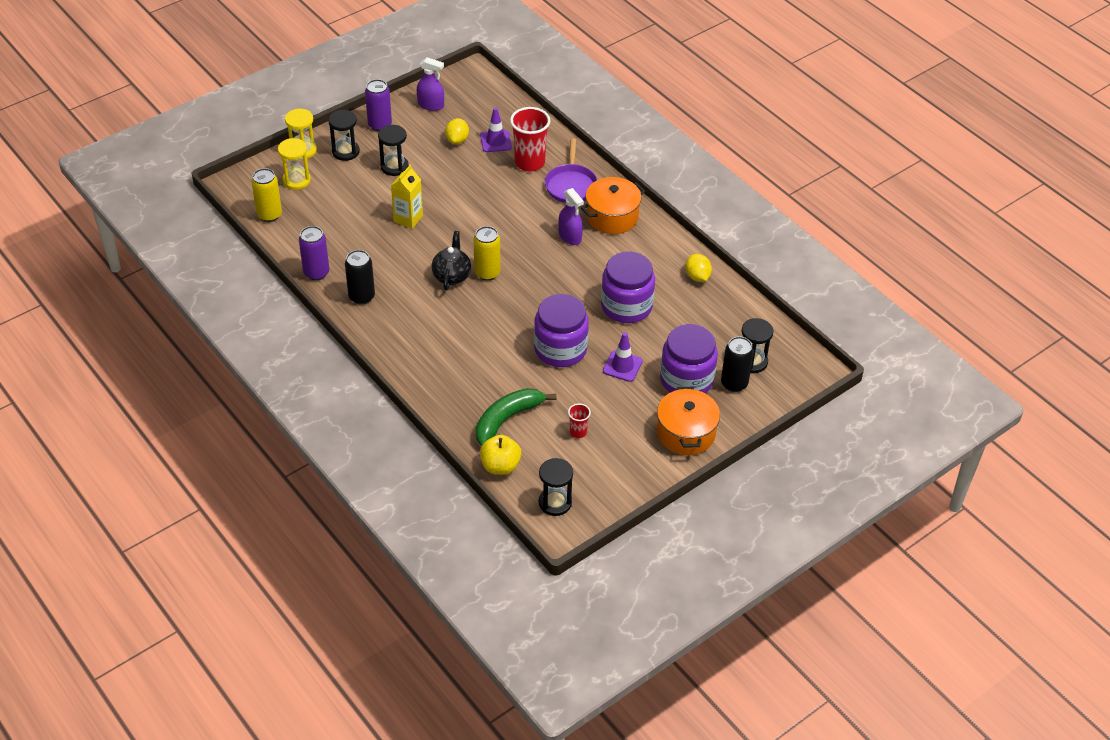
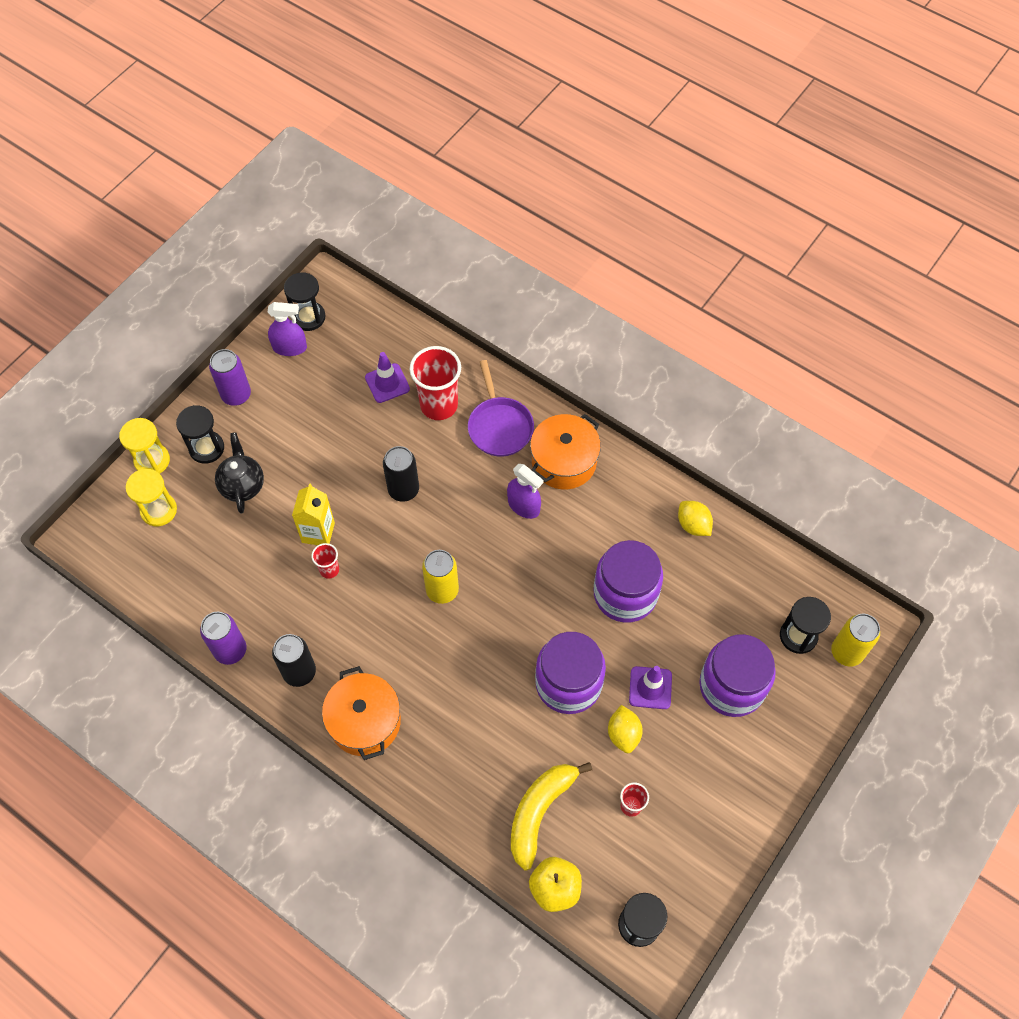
camera: 15 degrees left, 15 degrees up
(269, 215) = (142, 574): yellow can -> yellow can (846, 652)
(394, 167) = (275, 455): black hourglass -> black hourglass (308, 317)
(407, 242) = (329, 570): none -> red cup
(451, 276) = (400, 607): black teapot -> black teapot (242, 485)
(457, 140) = (339, 393): yellow lemon -> yellow lemon (623, 734)
(507, 419) = (540, 812): green banana -> yellow banana
(686, 433) = (757, 768): orange pot -> orange pot (364, 721)
(734, 383) = (788, 675): black can -> black can (403, 490)

